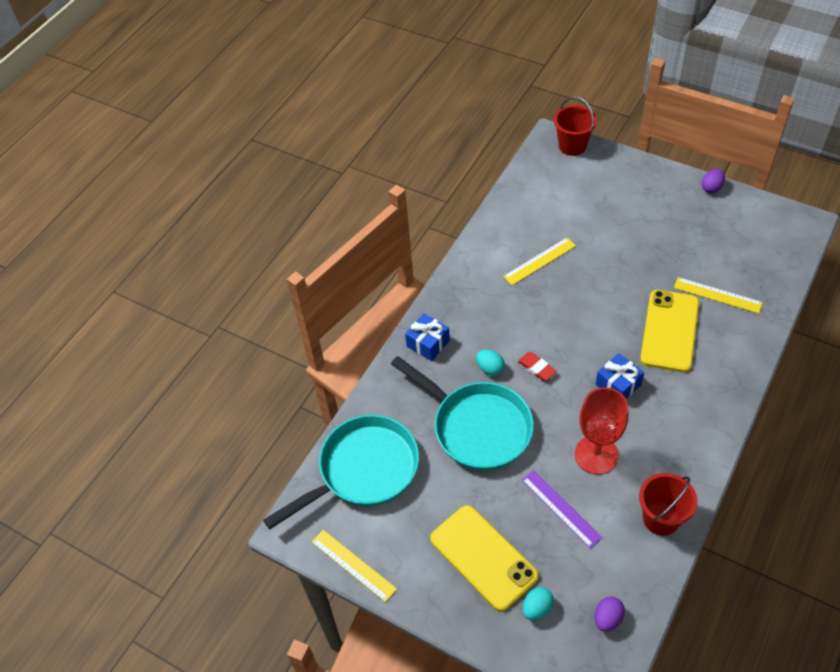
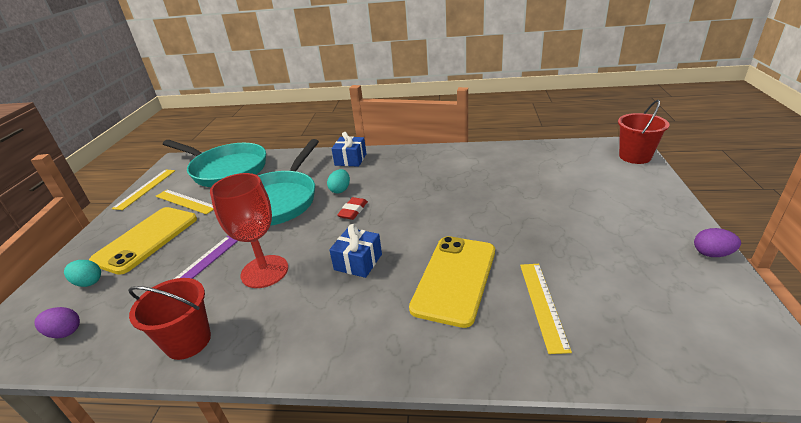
camera: 65 degrees right, 20 degrees down
(540, 261) = (476, 179): yellow ruler -> yellow ruler (185, 201)
(669, 331) = (455, 279): yellow phone -> yellow phone turned 60 degrees counterclockwise

